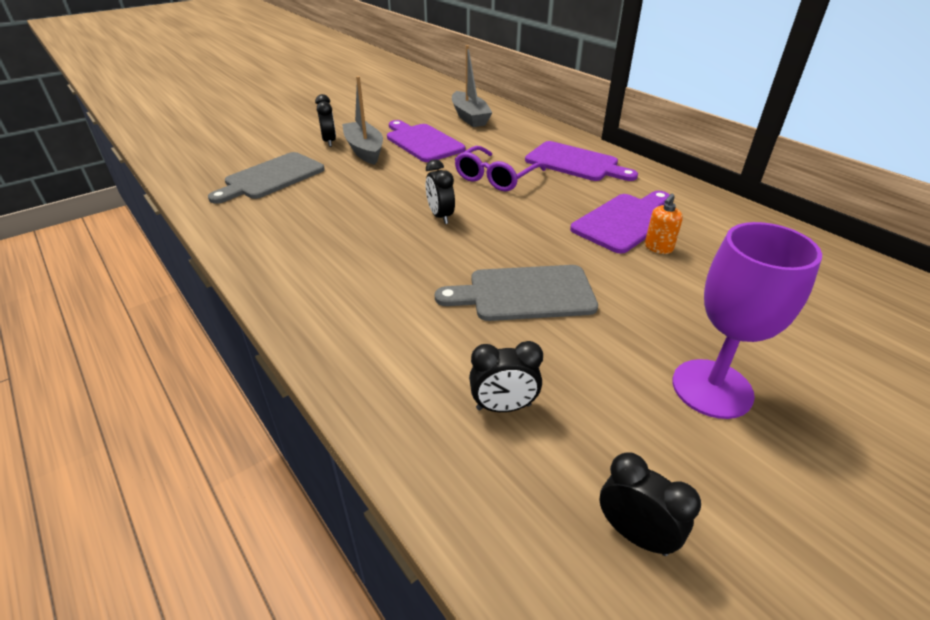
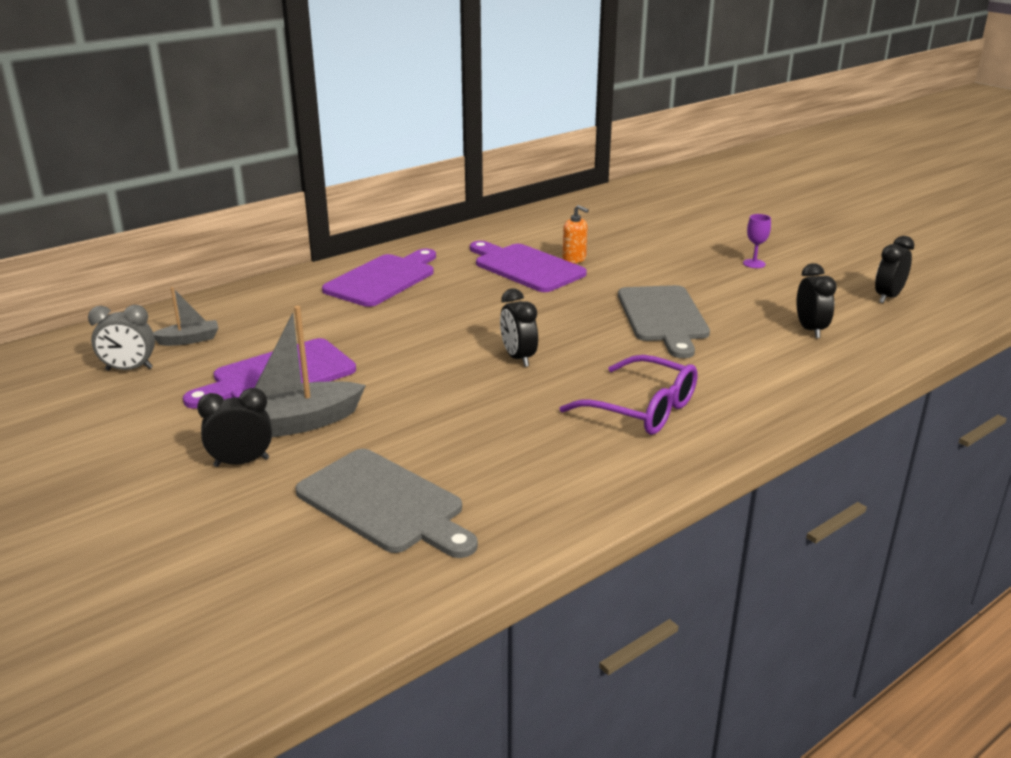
camera: 90 degrees left, 10 degrees down
(434, 109) = (129, 369): none -> grey clock
(440, 216) = (518, 358): black clock -> black clock turned 90 degrees clockwise
(469, 117) = (189, 340): grey boat -> grey boat, size x0.54
(495, 178) = (417, 325): purple glasses -> purple glasses (642, 409)
(712, 388) = (754, 263): purple goblet -> purple goblet, size x0.41

